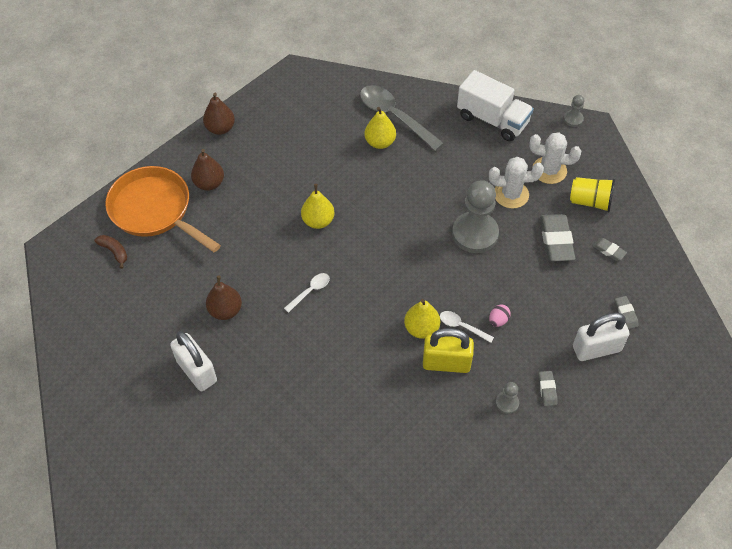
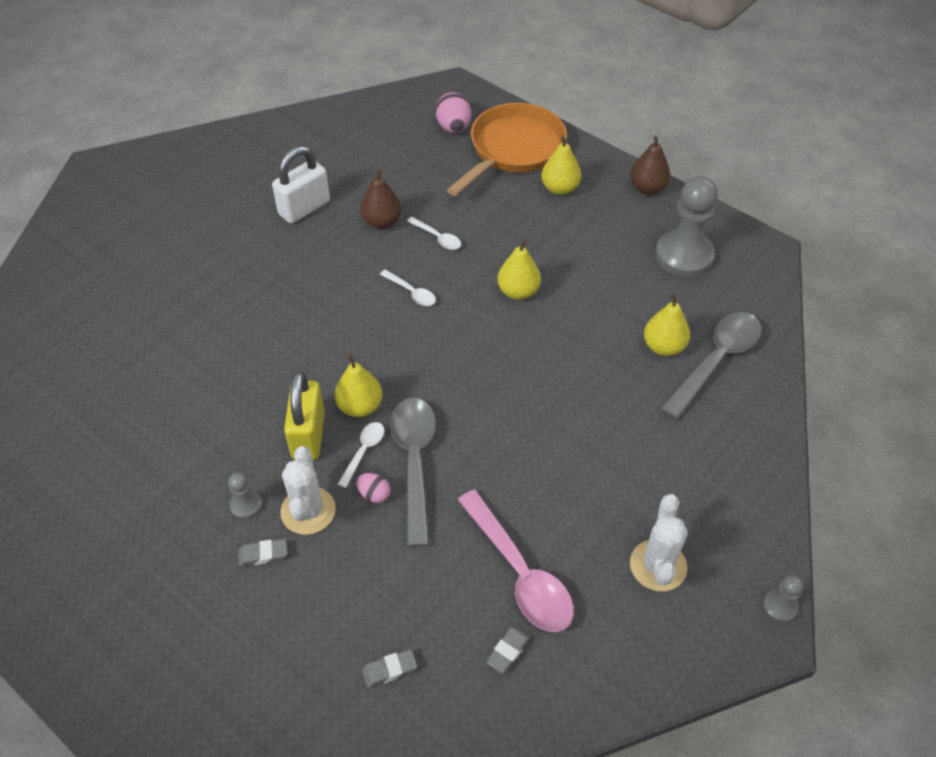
camera: 85 degrees right, 5 degrees down
(114, 252) = (453, 128): brown banana -> pink egg
(209, 183) = (560, 188): brown pear -> yellow pear
(251, 270) = (437, 238): none -> white spoon
(472, 295) = (414, 462): none -> grey spoon
(475, 233) = (519, 464): grey pawn -> grey pawn (684, 255)
(492, 120) = (744, 485): white truck -> none
(511, 194) = (599, 511): white cactus -> white cactus (308, 511)
(556, 240) = (519, 572): grey eraser -> pink spoon
(590, 201) = (604, 626): yellow cup -> none
(596, 349) = (327, 623): white padlock -> none

